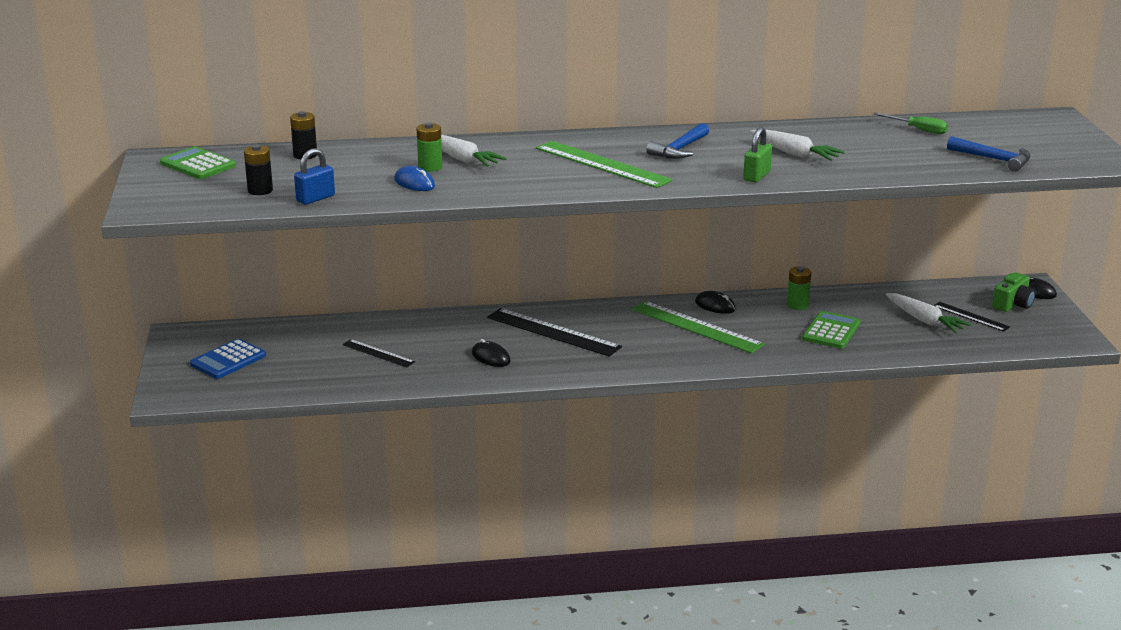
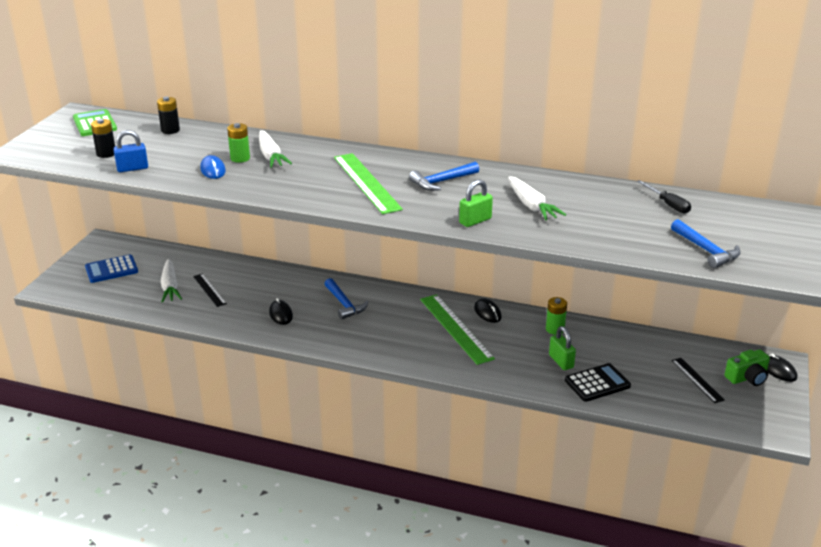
camera: 25 degrees right, 5 degrees up
(553, 332) = (344, 304): black ruler -> blue hammer
(831, 331) = (561, 361): green calculator -> green padlock
(883, 341) = (597, 383): none -> black calculator
(918, 130) = (668, 204): green screwdriver -> black screwdriver
(924, 320) = (651, 372): white carrot -> white carrot (170, 287)

